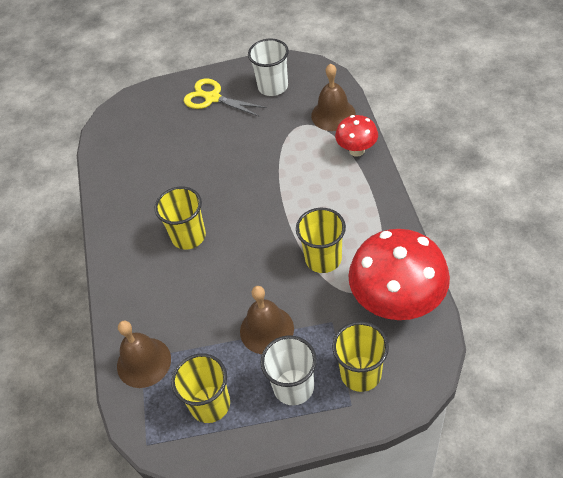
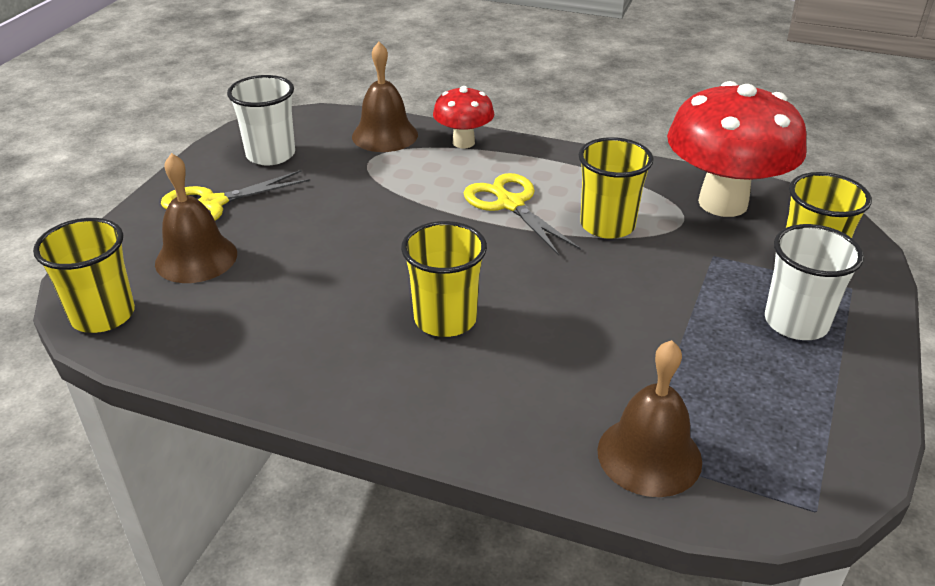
camera: 65 degrees left, 15 degrees down
(210, 404) = (778, 410): yellow cup -> yellow cup (103, 315)
(266, 329) = (684, 310): brown bell -> brown bell (196, 258)
(309, 205) = (510, 204): none -> yellow scissors

